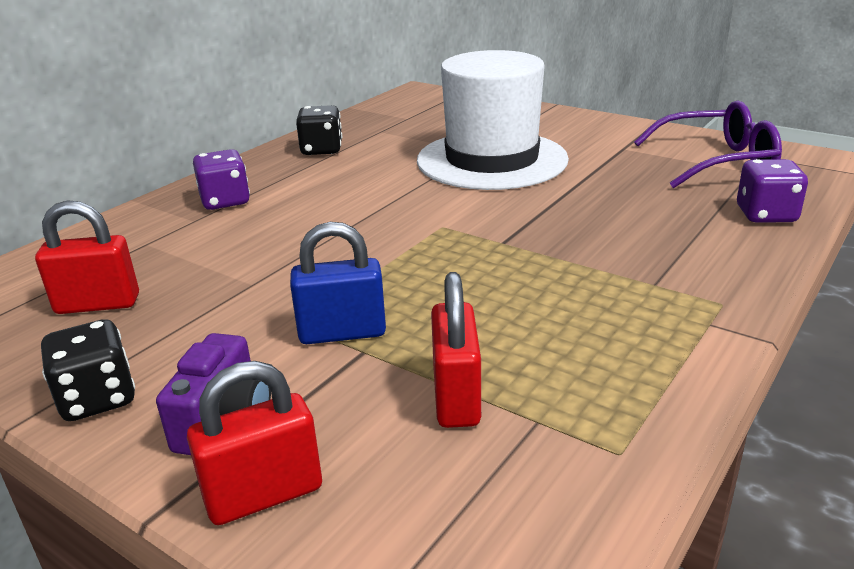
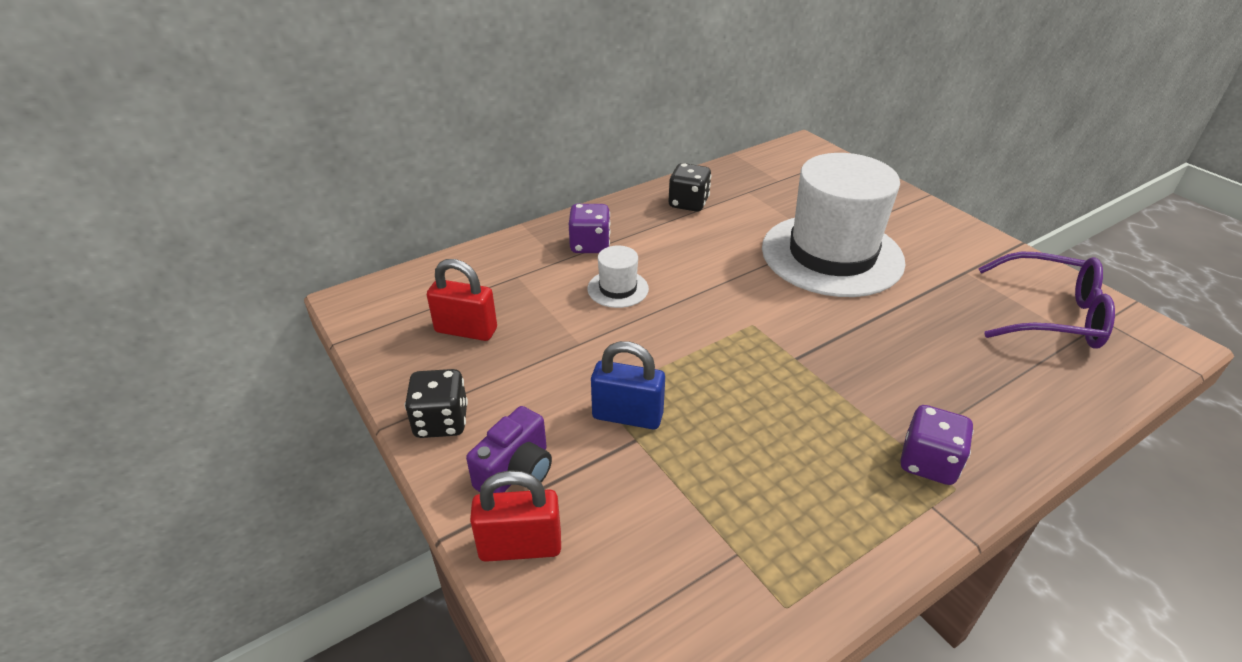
camera: 20 degrees right, 10 degrees up
(276, 229) = (618, 289): none -> white hat
(456, 398) = (686, 509): red padlock -> none
(766, 215) = (1061, 397): purple dice -> purple dice (928, 463)

